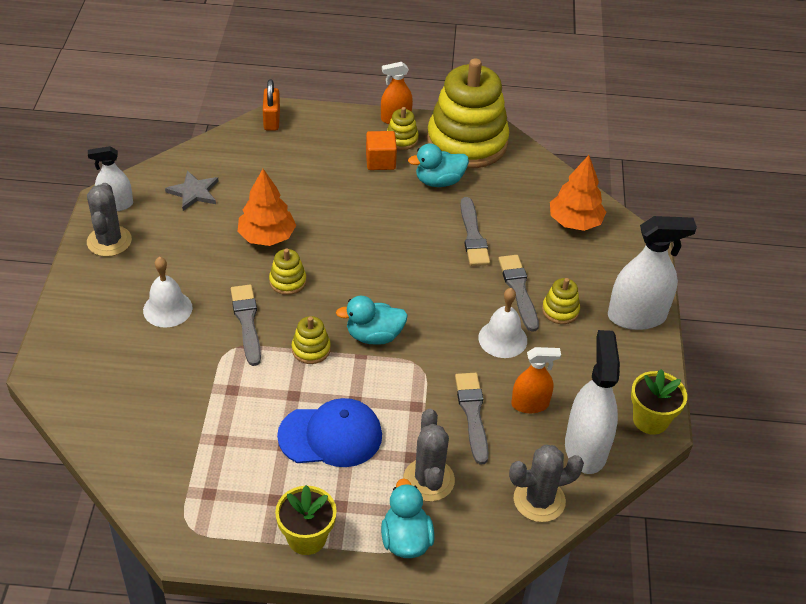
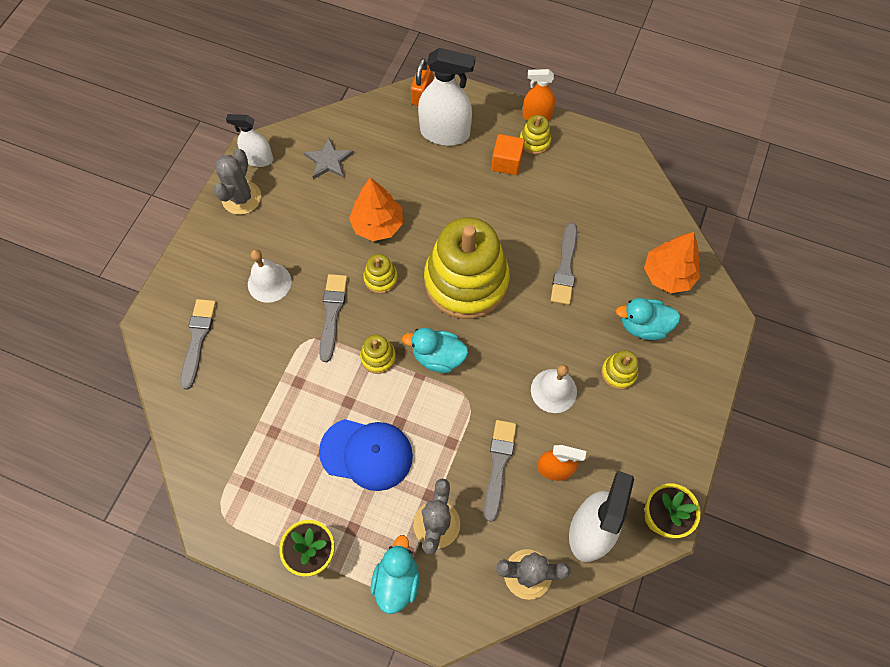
camera: 20 degrees right, 20 degrees up
(439, 181) = (554, 198): turquoise duck -> turquoise duck (643, 326)
(467, 142) = (595, 158): yellow stacking toy -> yellow stacking toy (466, 281)
(518, 290) = (587, 339): grey brush -> grey brush (198, 339)
(636, 316) = (690, 398): white spray bottle -> white spray bottle (445, 133)

